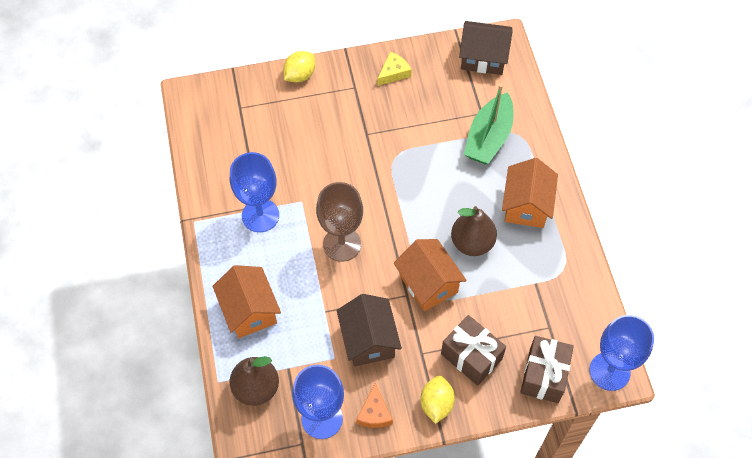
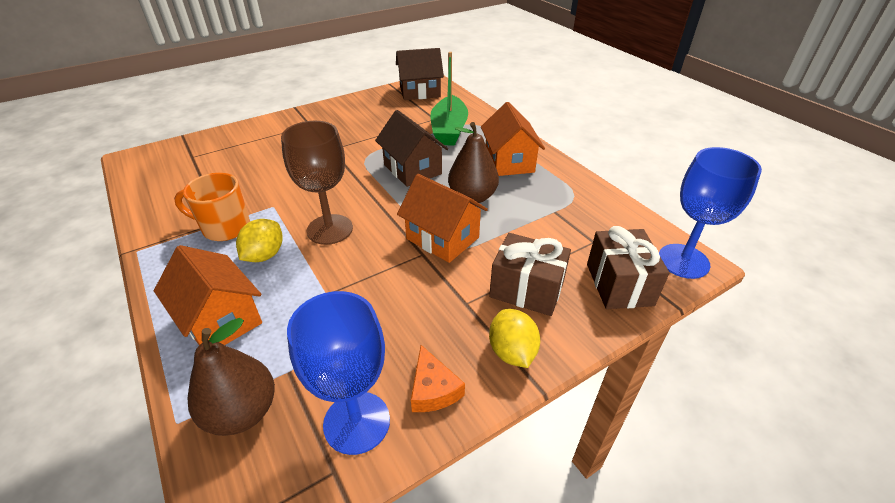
camera: 20 degrees left, 20 degrees down
(260, 215) = (225, 228): blue goblet -> orange mug
(300, 75) = (253, 127): yellow lemon -> yellow lemon (264, 255)
(369, 340) = (393, 307): brown house -> brown house (412, 169)
(393, 73) = (344, 111): yellow cheese -> none

